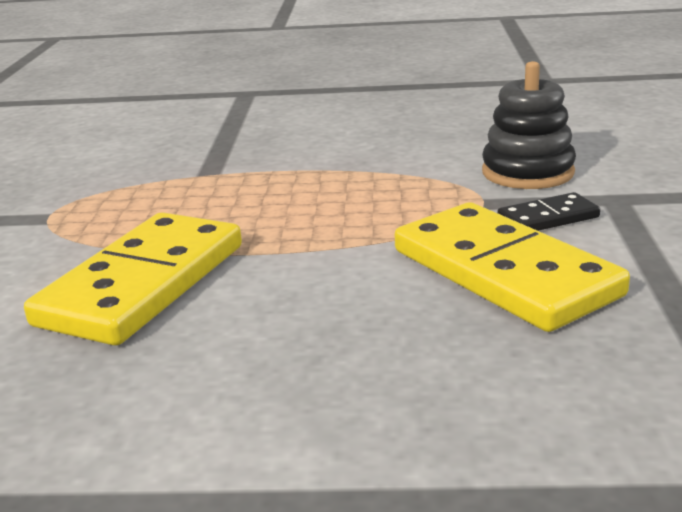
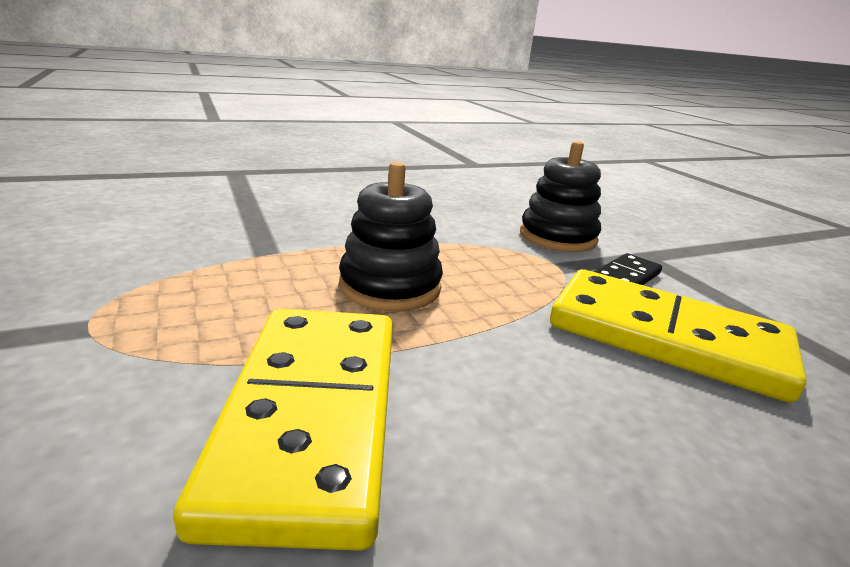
camera: 30 degrees left, 0 degrees up
(286, 208) = (390, 287): none -> black stacking toy

